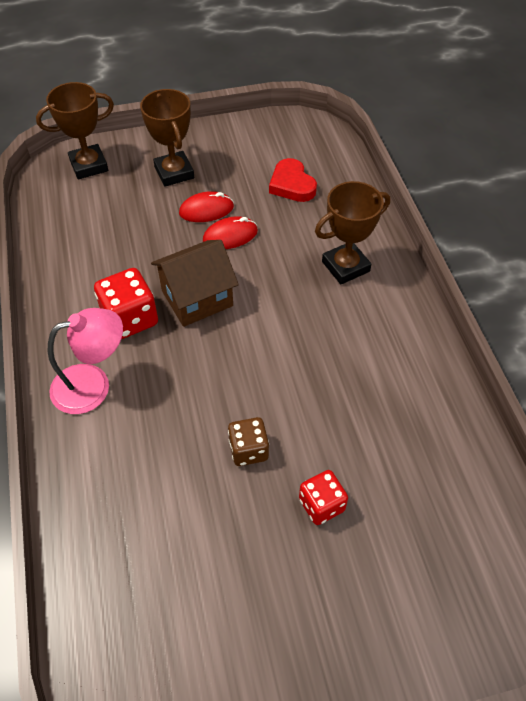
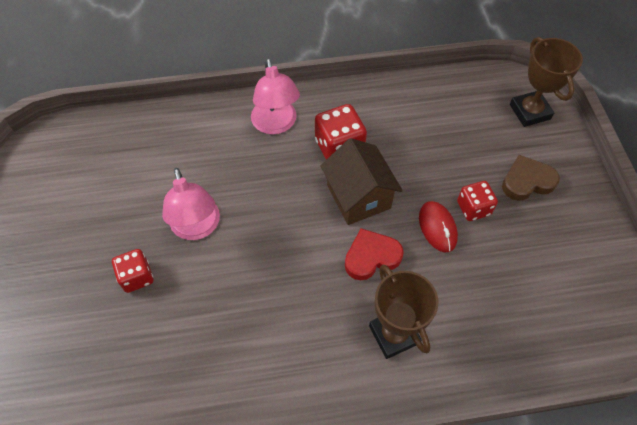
camera: 95 degrees right, 5 degrees up
(174, 172) = (527, 181): brown trophy -> brown heart
(206, 210) = (473, 208): red mouse -> red dice
(248, 450) = (197, 228): brown dice -> pink lamp
(292, 185) = (518, 293): red heart -> red heart (371, 257)

